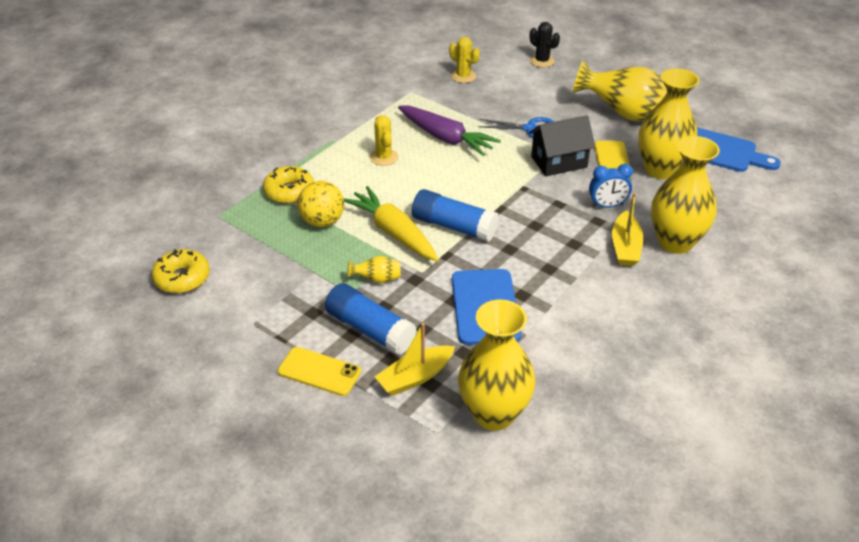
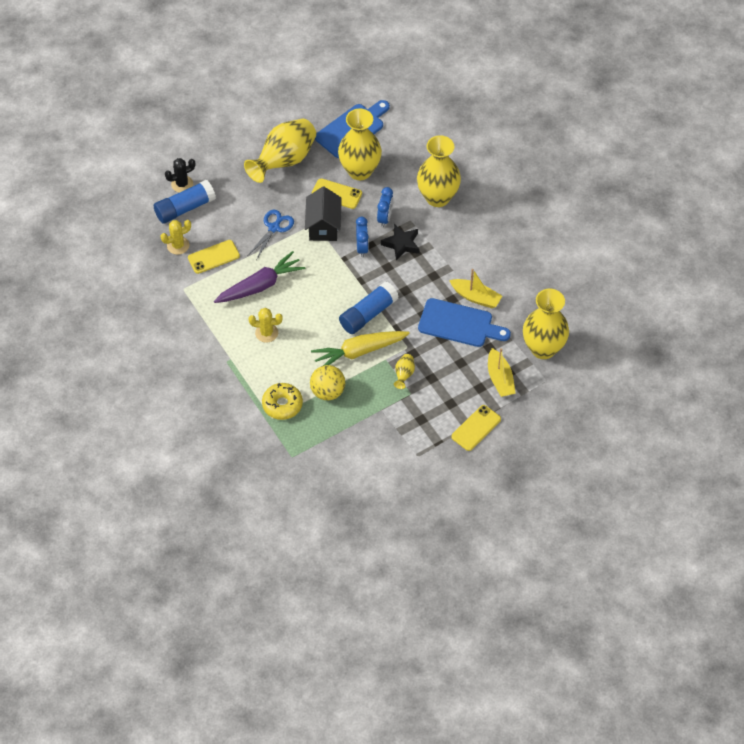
camera: 70 degrees left, 15 degrees up
(182, 278) = (354, 490): yellow donut -> none
(370, 330) = (450, 391): blue glue stick -> blue glue stick (185, 208)
(463, 100) = (213, 257): none -> yellow phone
(549, 198) = (362, 248): none -> blue clock
(578, 228) = (401, 244): none -> black star
(625, 247) = (431, 226): yellow boat -> yellow boat (476, 297)

